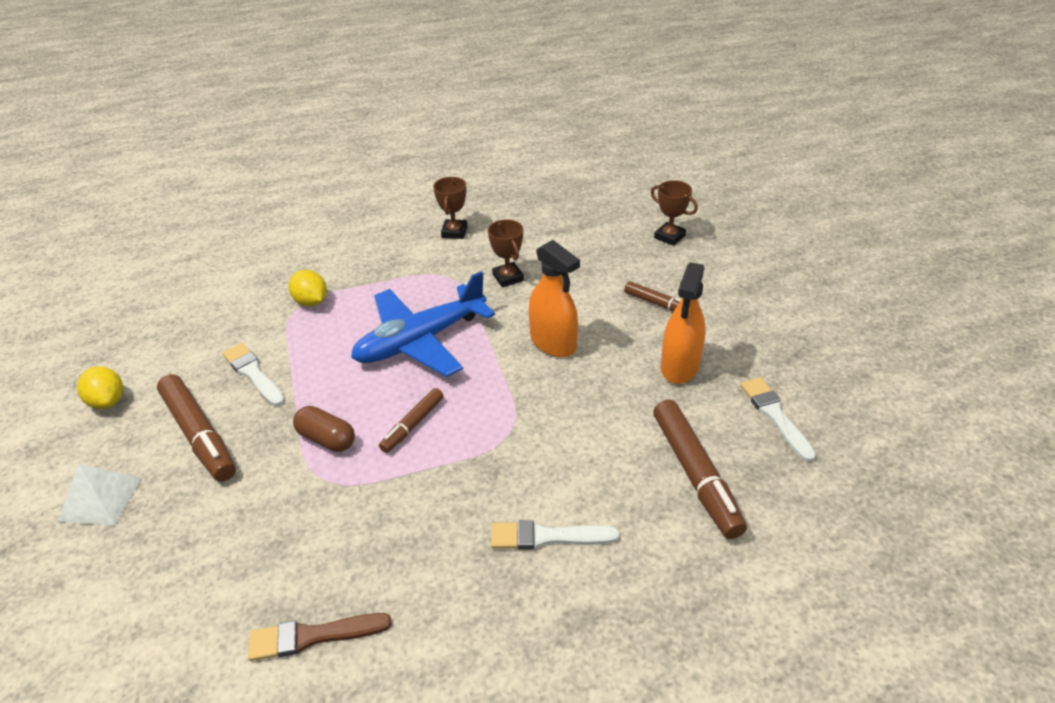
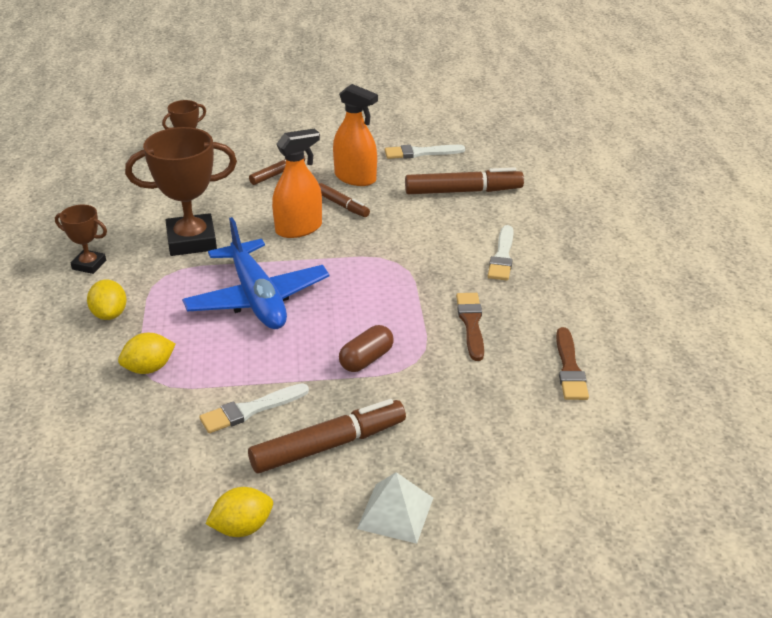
camera: 80 degrees left, 5 degrees down
(384, 262) = (110, 314): none -> yellow lemon
(397, 521) = (471, 323): none -> brown brush
(413, 425) = (368, 309): brown marker -> brown marker (342, 205)
(508, 277) = (191, 241): brown trophy -> brown trophy, size x1.89

